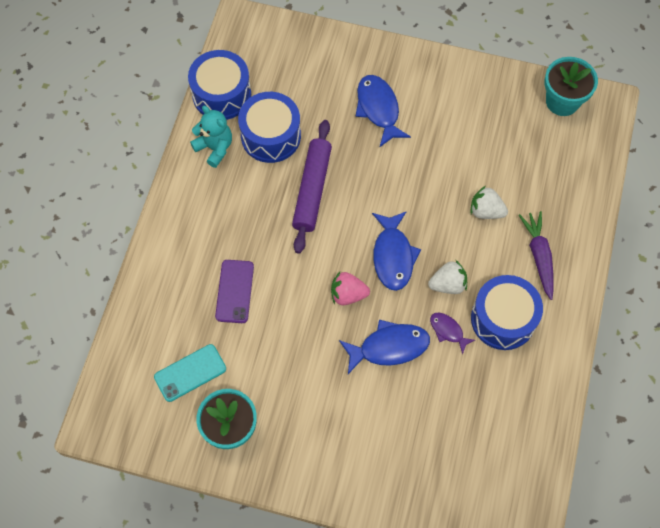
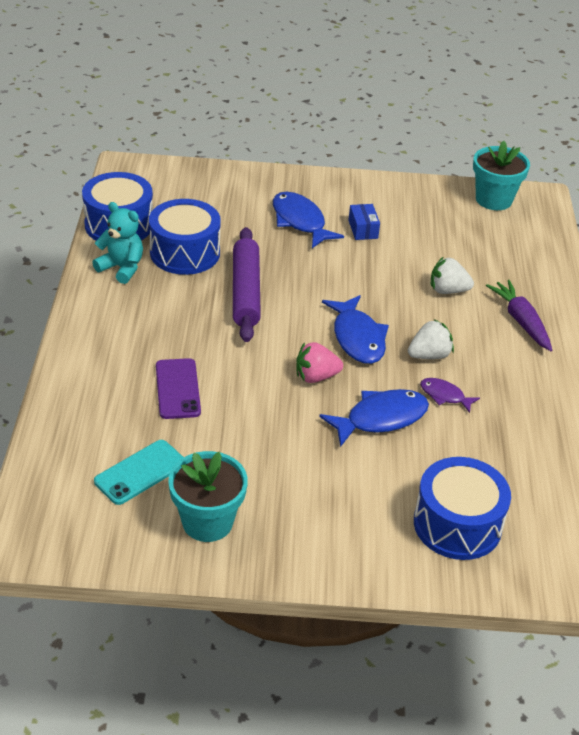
camera: 15 degrees left, 25 degrees down
(431, 126) = (363, 229): none -> blue box
(503, 319) = (503, 378): blue drum -> blue drum (457, 524)

